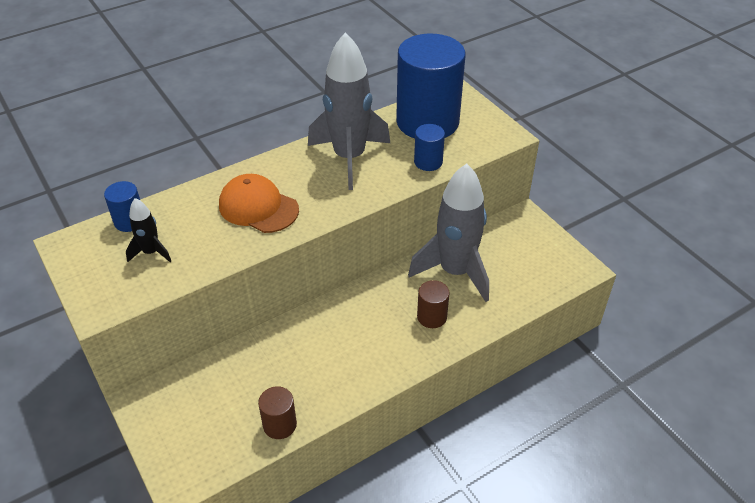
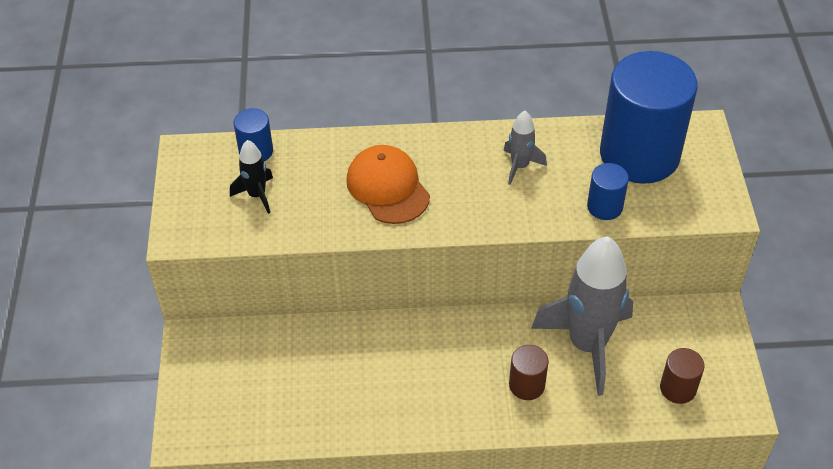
camera: 30 degrees right, 5 degrees up
(279, 424) = (303, 426): brown cylinder -> brown cylinder (678, 388)
(349, 158) = (520, 166): grey rocket -> grey rocket, size x0.46

